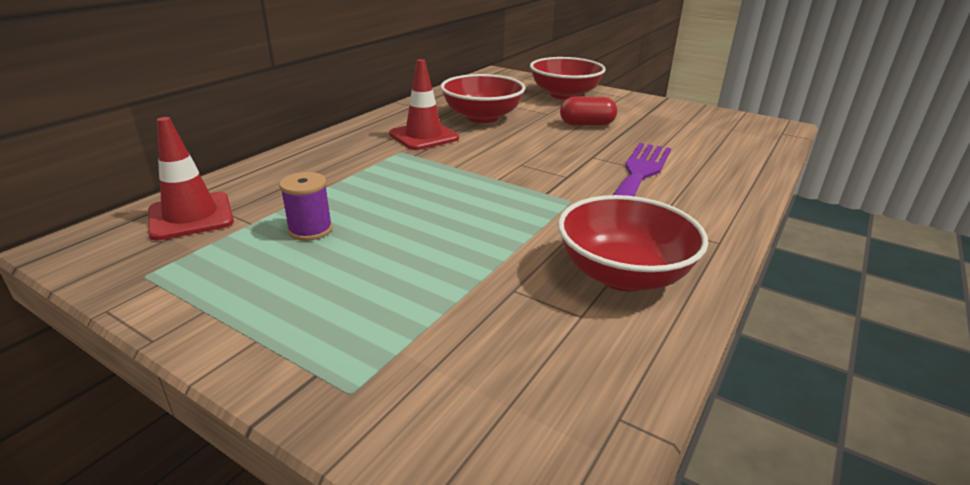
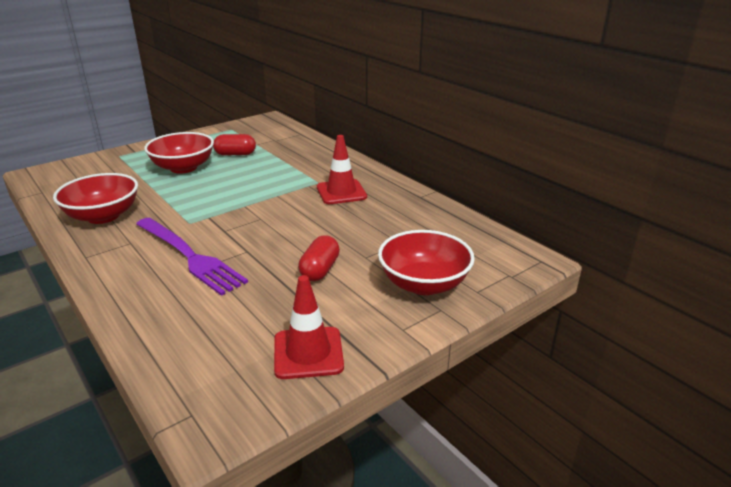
camera: 110 degrees right, 0 degrees up
(191, 216) = (275, 134): red traffic cone -> red traffic cone (308, 353)
(310, 230) = (235, 154): purple spool -> red capsule
(482, 117) = (372, 221): red bowl -> red bowl (183, 168)

